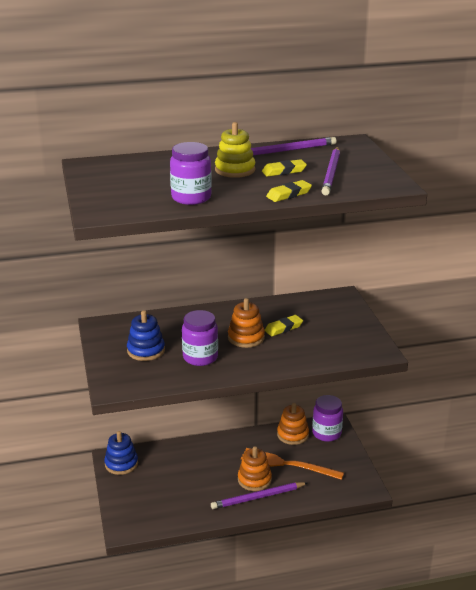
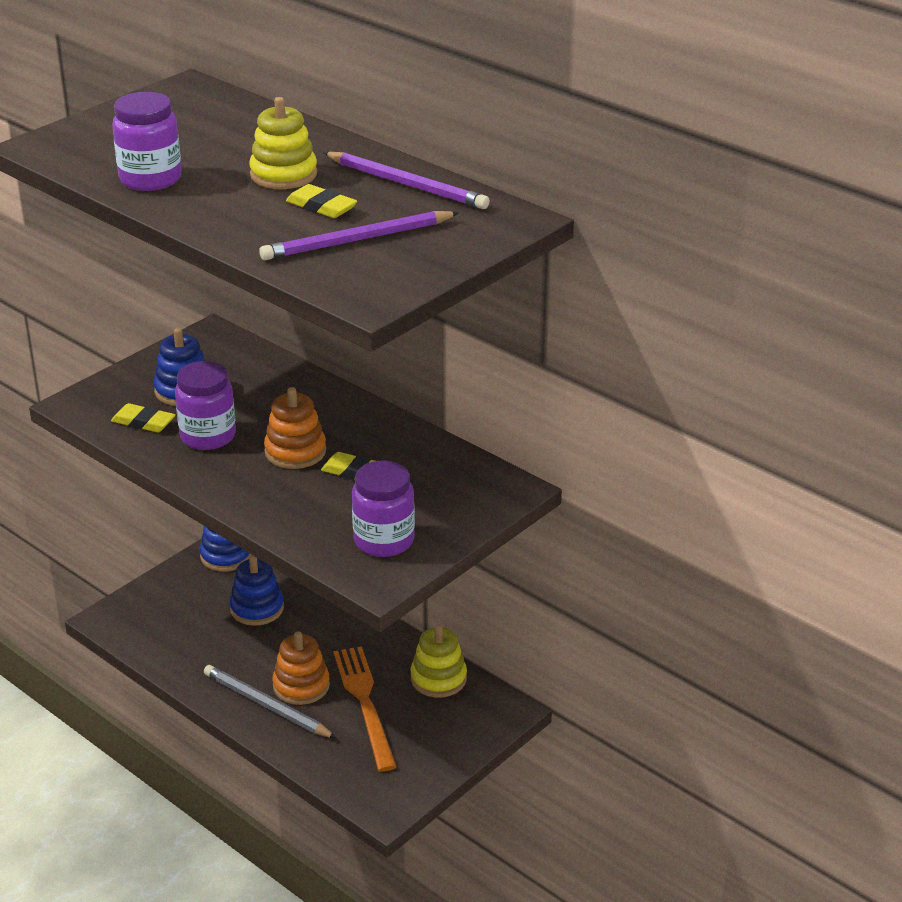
camera: 55 degrees right, 5 degrees up
(177, 470) = (257, 608): none -> blue stacking toy
(258, 497) = (266, 705): purple pencil -> grey pencil
(289, 194) = (237, 235): yellow eraser -> yellow eraser (143, 422)
(292, 435) = (438, 678): orange stacking toy -> yellow stacking toy
(326, 433) = (477, 711): purple jar -> purple jar (384, 541)

